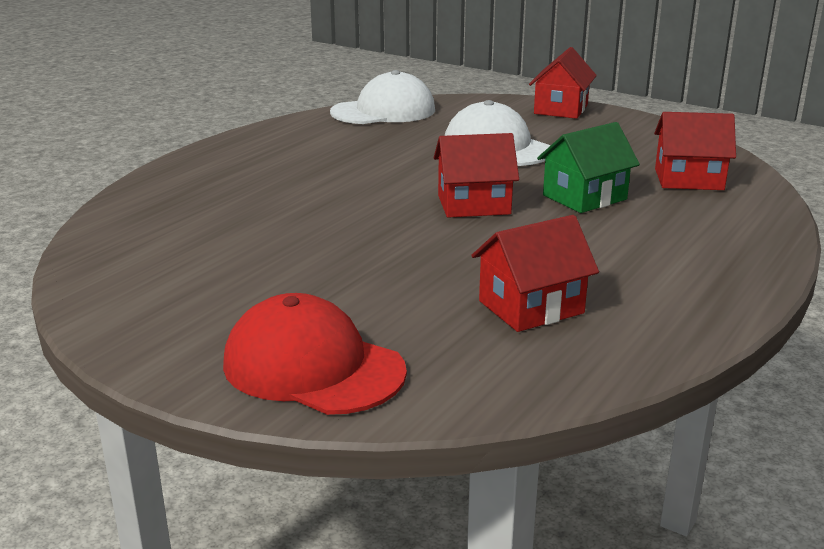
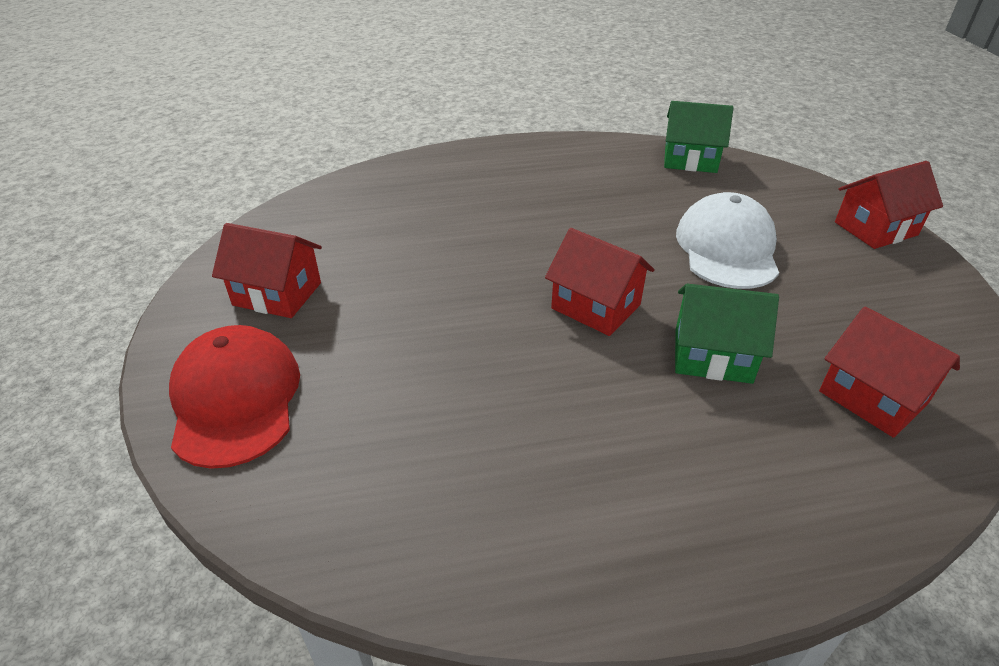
camera: 45 degrees right, 15 degrees up
(383, 111) = (690, 160): white cap -> green house
(531, 307) = (454, 453): red house -> red house (277, 294)

